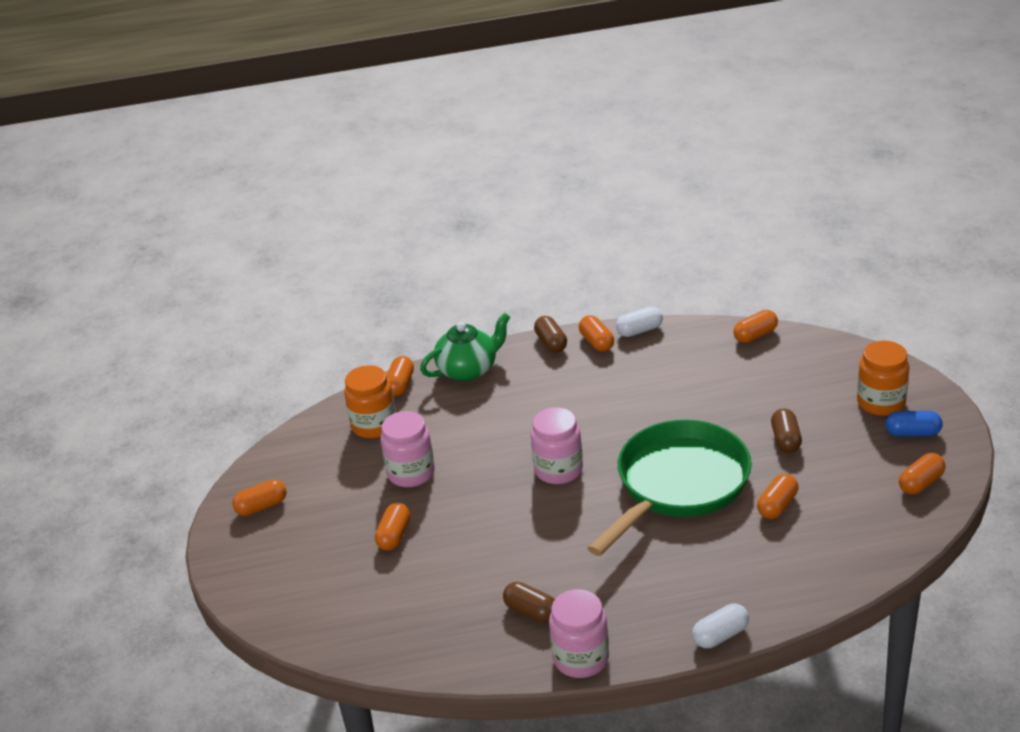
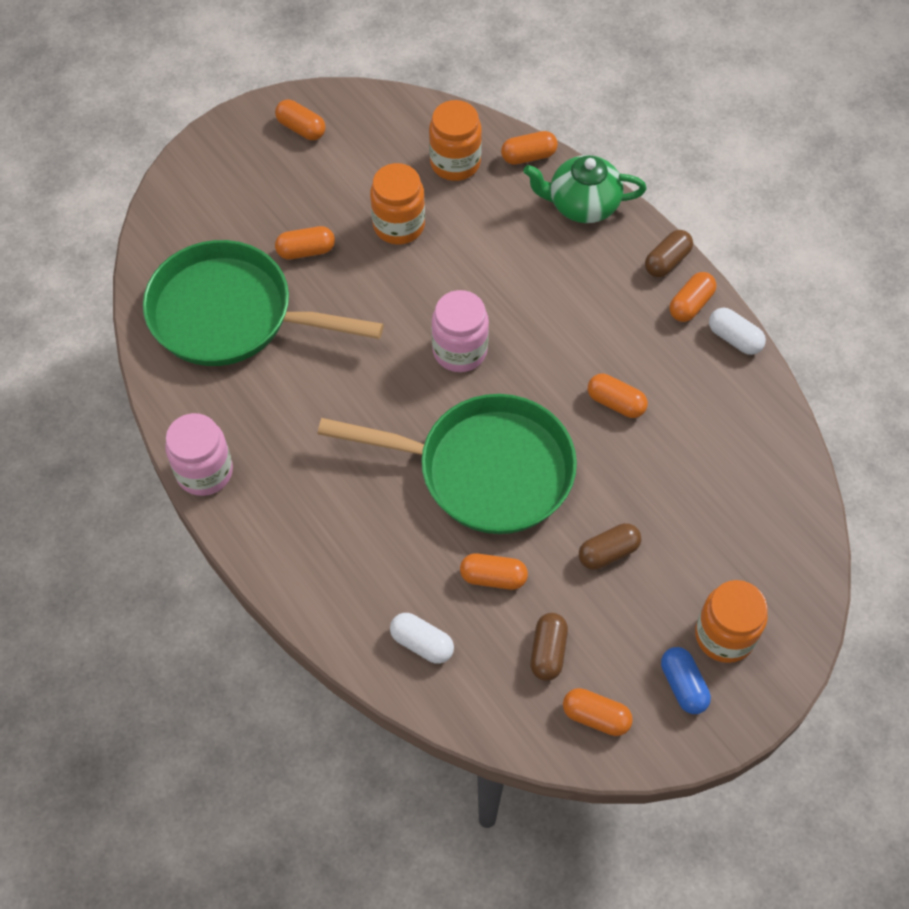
camera: 60 degrees right, 25 degrees up
(411, 473) = (399, 225): pink jar -> orange jar
(426, 601) = (231, 315): none -> green pan
(468, 370) = (582, 205): green teapot -> green teapot turned 150 degrees clockwise
(531, 612) = (249, 406): brown capsule -> brown capsule (548, 652)
(720, 635) = (279, 584): white capsule -> white capsule (422, 643)
(755, 335) = (788, 461): orange capsule -> orange capsule (616, 403)

